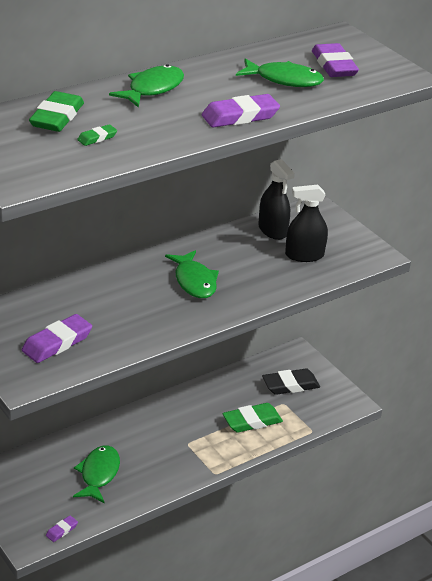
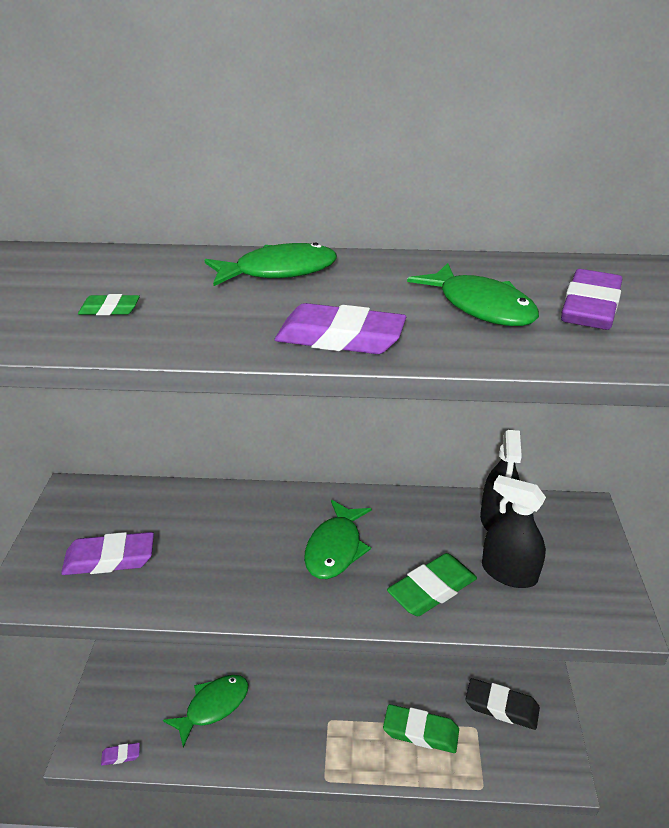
camera: 40 degrees right, 0 degrees up
(57, 117) = (113, 272): green eraser -> green eraser (432, 589)

